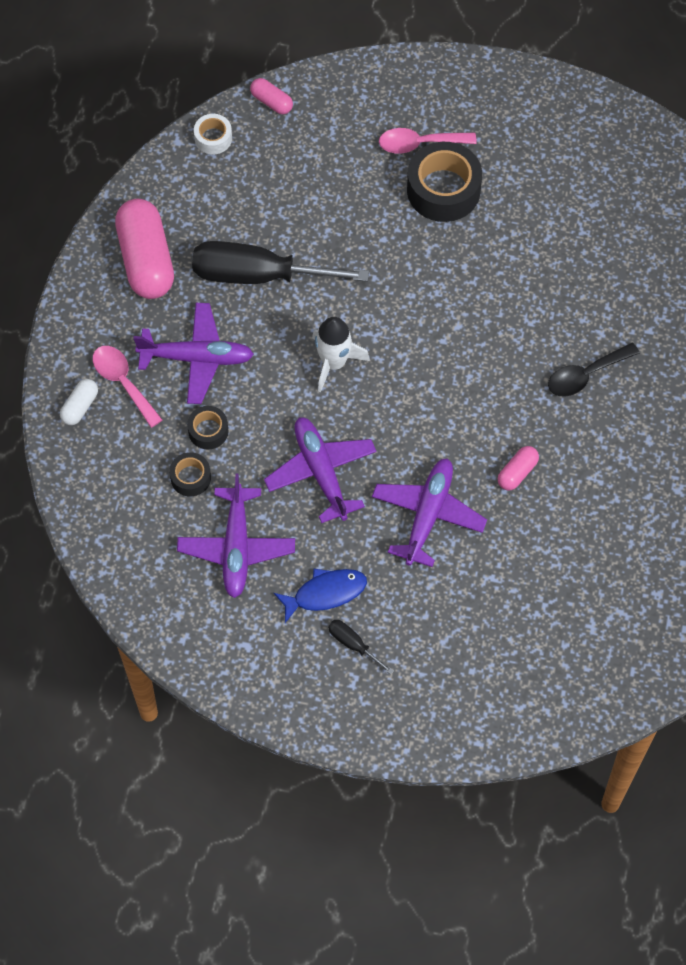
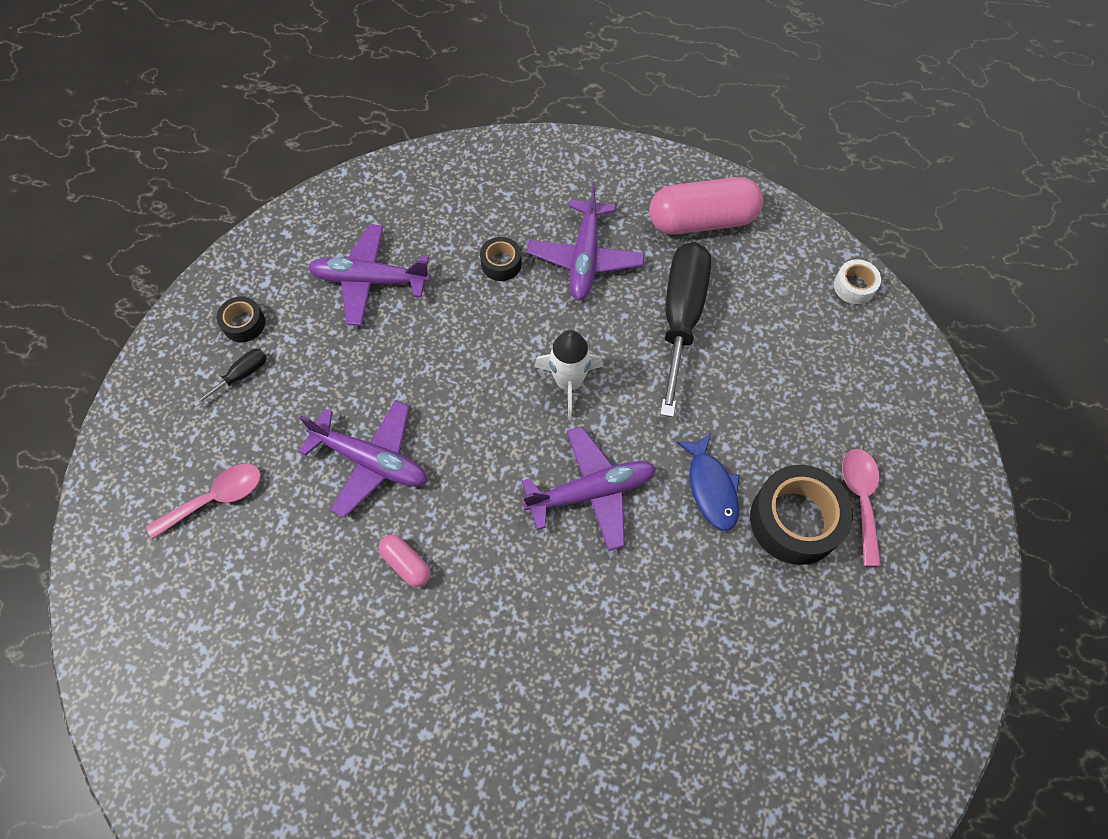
camera: 95 degrees right, 0 degrees up
(80, 406) = (541, 162): white capsule -> none
(123, 382) = (564, 196): pink spoon -> pink spoon (216, 498)
(190, 478) = (452, 246): black tape -> black tape (244, 324)
(271, 102) = (907, 345): pink capsule -> none
(321, 472) = (440, 360): purple plane -> purple plane (592, 492)
(325, 593) = (303, 354): blue fish -> blue fish (711, 488)
(585, 375) = (525, 663): black spoon -> none

